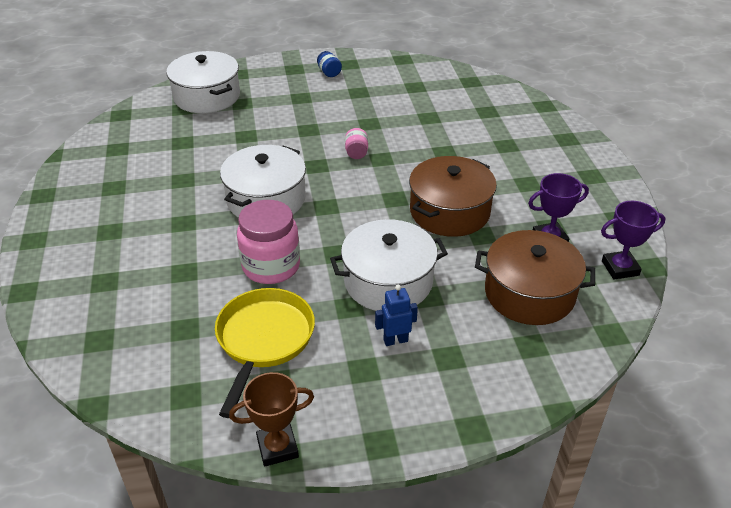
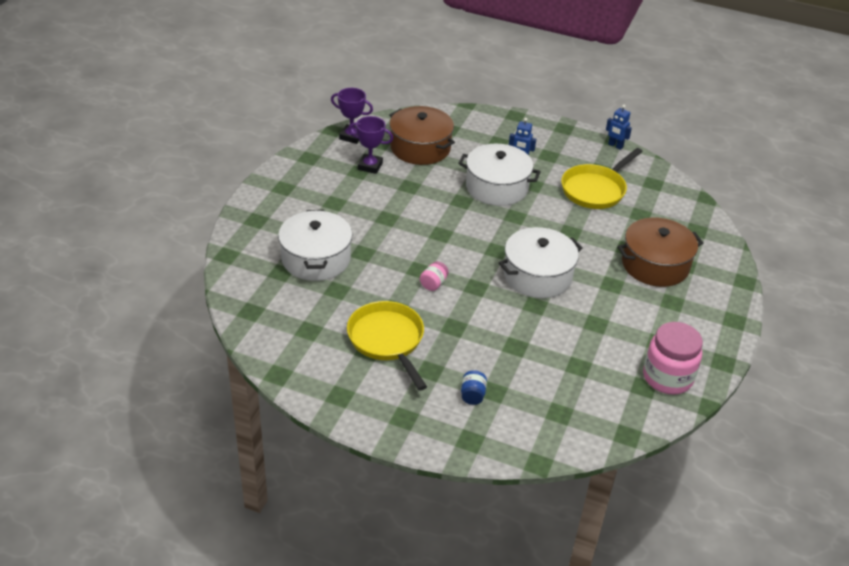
camera: 150 degrees left, 0 degrees up
(207, 96) = (524, 419): white pot -> white pot (316, 258)
(271, 266) = (565, 226): pink jar -> pink jar (667, 377)
(277, 447) = (615, 146): brown trophy -> blue robot
(329, 72) = (372, 392): blue jar -> blue jar (472, 395)
(351, 102) = (387, 340): none -> yellow pan
(449, 211) = (412, 208): brown pot -> brown pot (655, 265)

